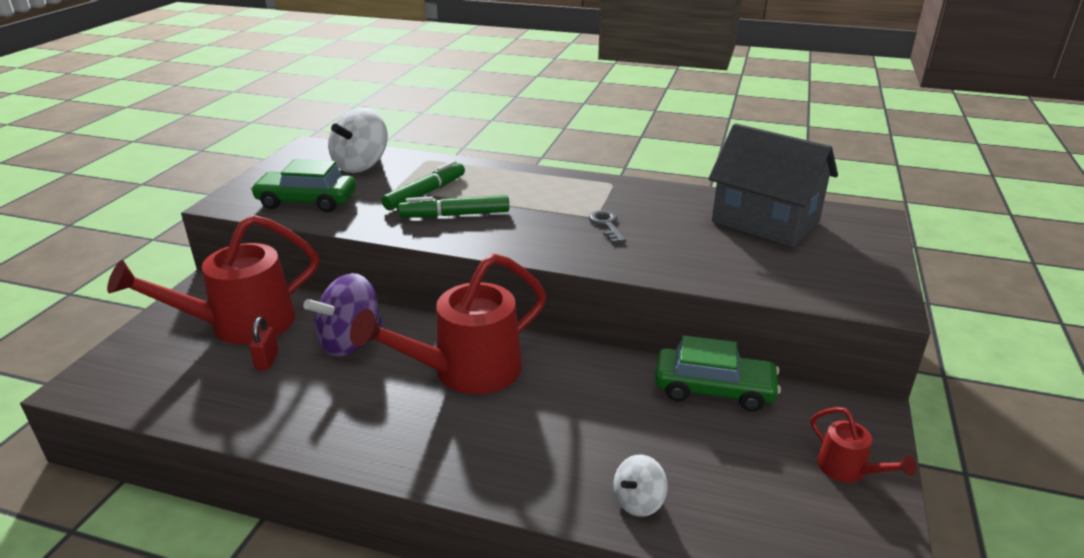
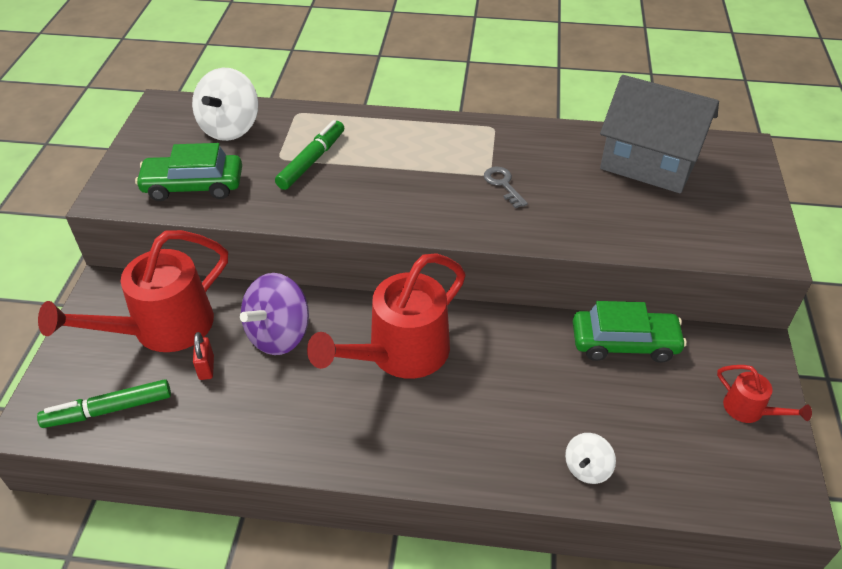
camera: 10 degrees left, 15 degrees up
(455, 215) = (352, 188): green marker -> green marker (109, 410)

